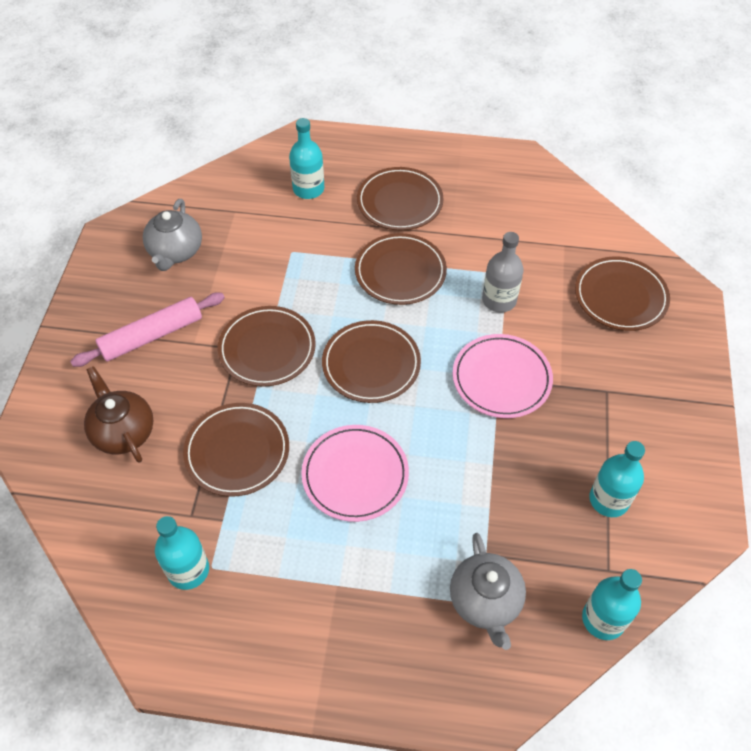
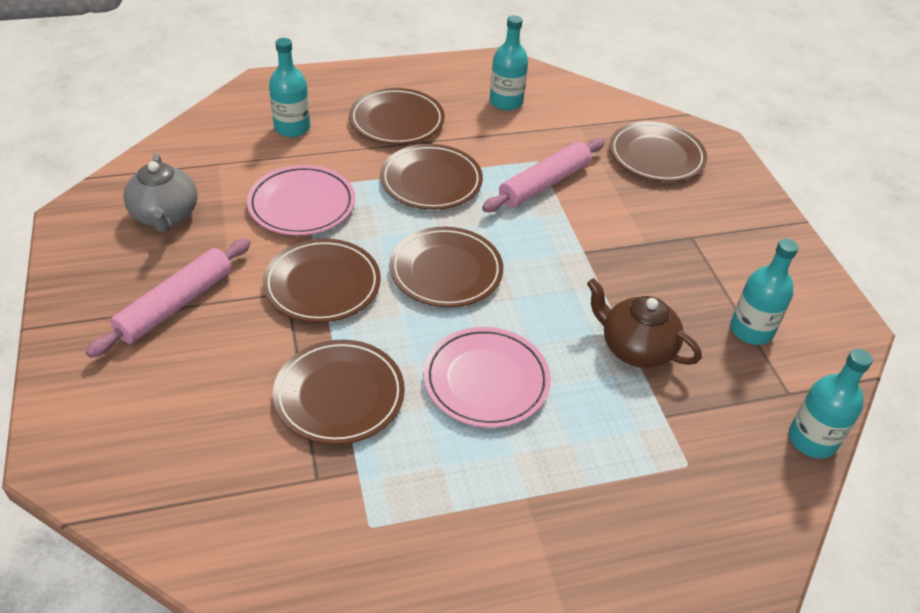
camera: 25 degrees left, 10 degrees down
(123, 431) = (186, 413): brown teapot -> brown teapot (635, 348)
(188, 570) = (343, 539): turquoise bottle -> turquoise bottle (506, 102)
(485, 601) = (690, 461): grey teapot -> none
(499, 300) = (544, 184): grey bottle -> pink rolling pin
(501, 378) = (586, 251): pink plate -> pink plate (302, 204)

